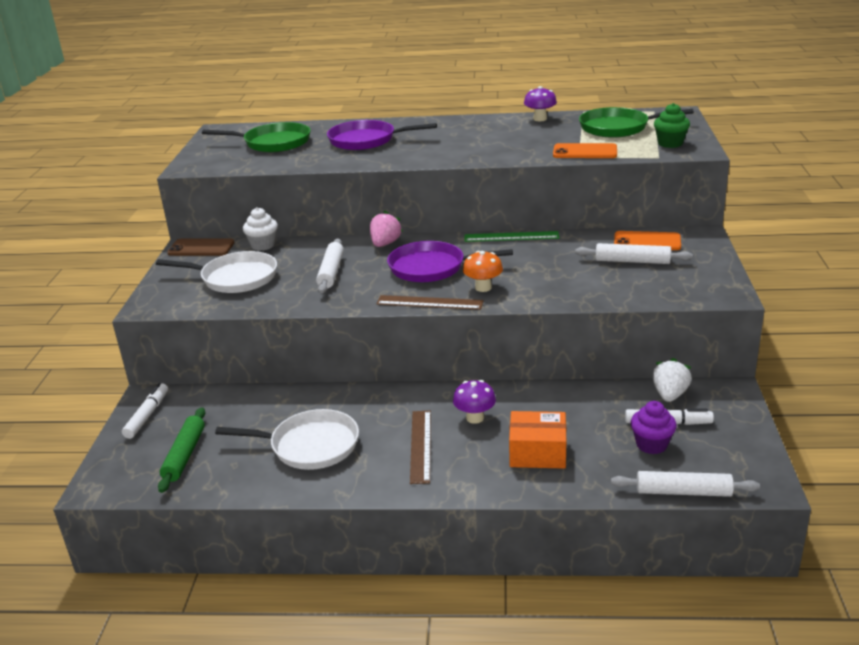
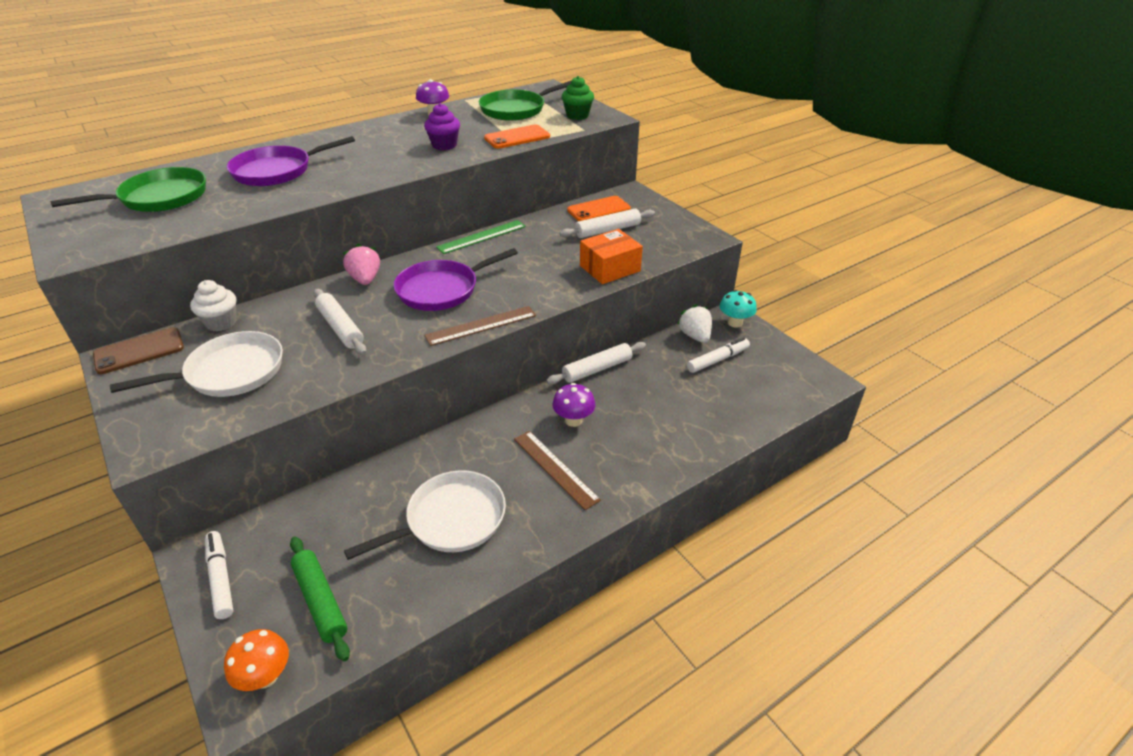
camera: 40 degrees left, 10 degrees up
(483, 287) = (513, 294): orange mushroom -> orange mushroom (265, 676)
(537, 452) = (655, 428): orange box -> orange box (610, 268)
(651, 444) = (726, 383): purple cupcake -> purple cupcake (444, 145)
(683, 492) = (785, 412): white rolling pin -> white rolling pin (597, 369)
(728, 398) = (735, 323): none -> turquoise mushroom

